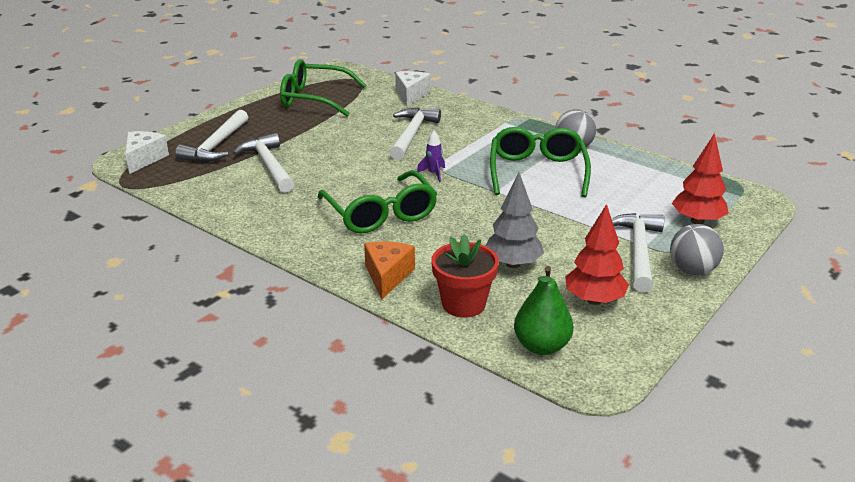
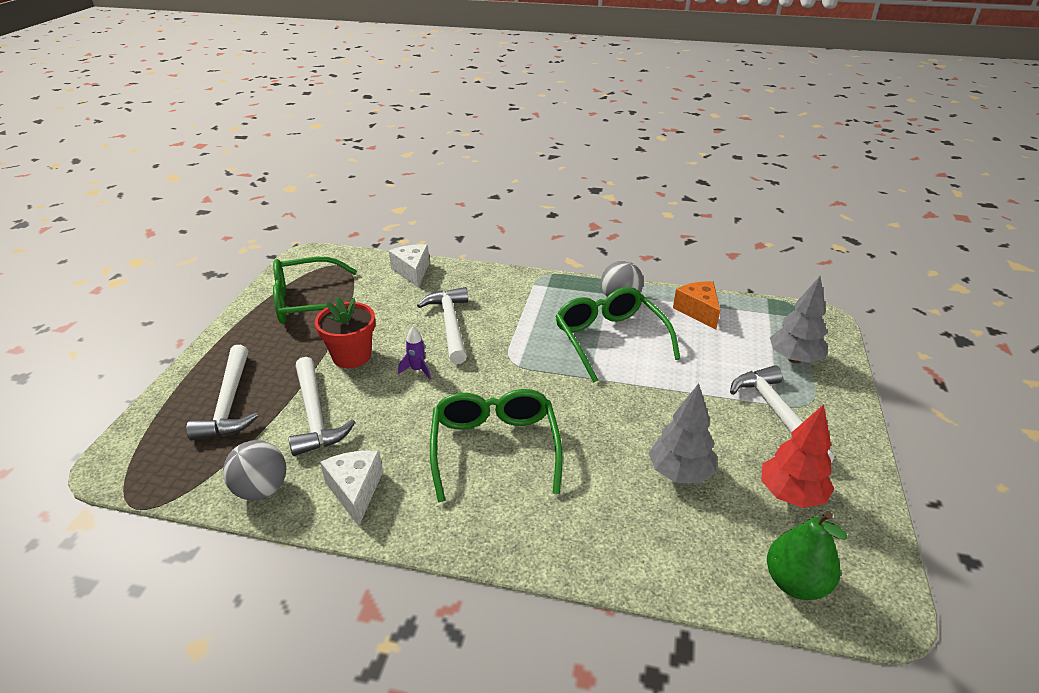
camera: 25 degrees left, 5 degrees up
(144, 159) = (142, 452): white cheese -> white cheese (355, 491)
(268, 165) = (315, 415): white hammer -> white hammer turned 150 degrees counterclockwise
(381, 214) = (494, 448): green glasses -> green glasses turned 135 degrees counterclockwise
(387, 276) = (567, 540): orange cheese -> orange cheese (698, 311)
(433, 174) = (510, 372): purple rocket -> purple rocket (417, 370)
(463, 304) = (676, 551): red flower pot -> red flower pot (351, 356)
(692, 270) = (839, 422): grey ball -> grey ball (261, 489)
(697, 221) = (794, 359): red tree -> grey tree

